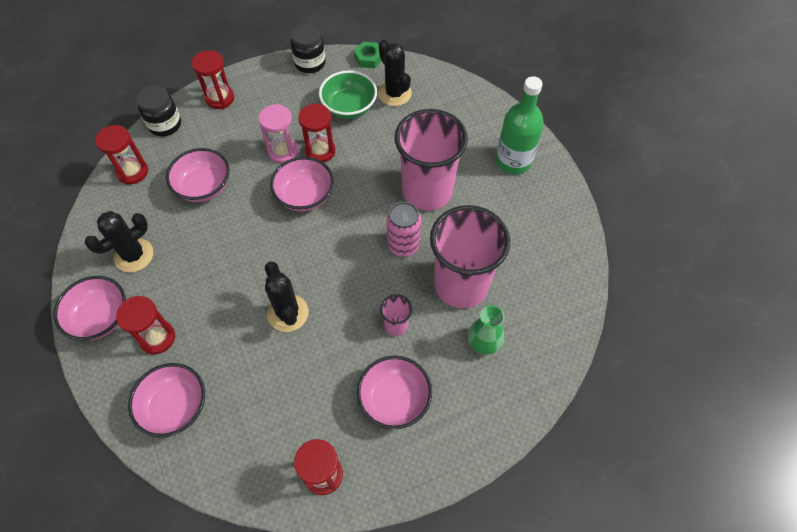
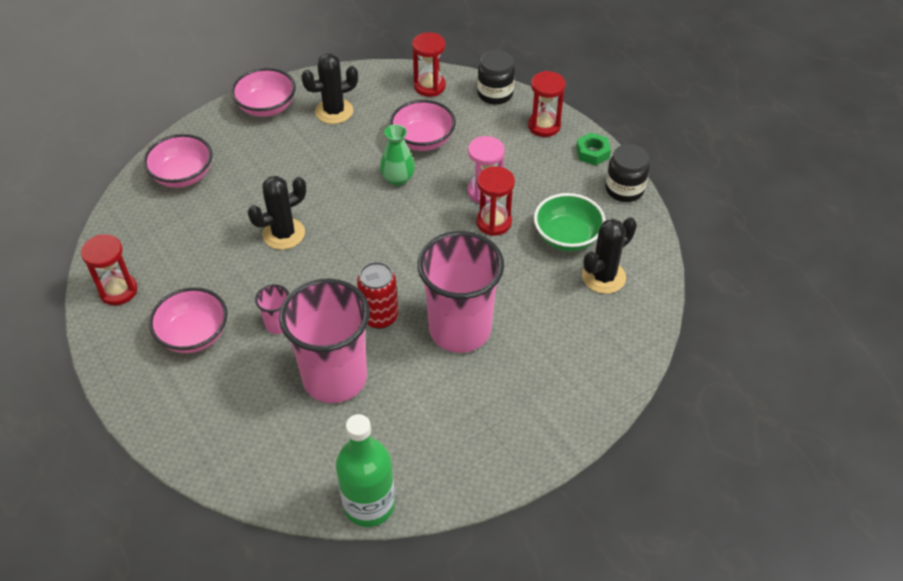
camera: 80 degrees right, 10 degrees down
(134, 255) = (334, 111): black cactus -> black cactus turned 60 degrees counterclockwise
(157, 338) = (249, 148): red hourglass -> none
(305, 196) = (429, 220): pink bowl -> none
(369, 58) = (654, 243): green nut -> green nut (592, 153)
(403, 245) = (379, 317): pink can -> red can
(483, 342) = (263, 407): green vase -> green vase (398, 178)
(513, 161) = (529, 416): green bottle -> green bottle (369, 504)

